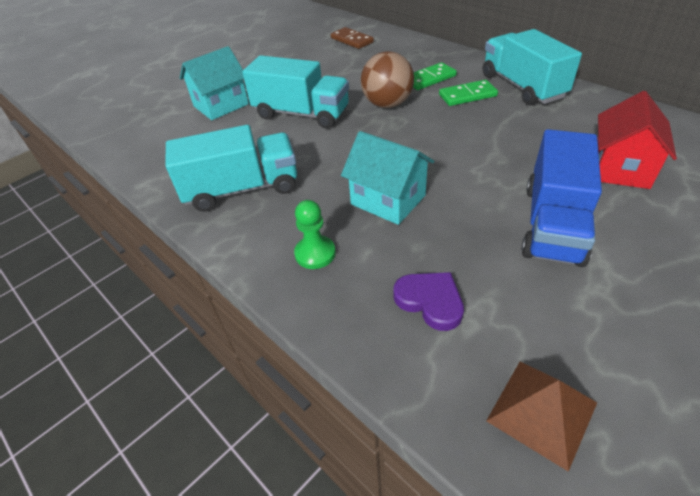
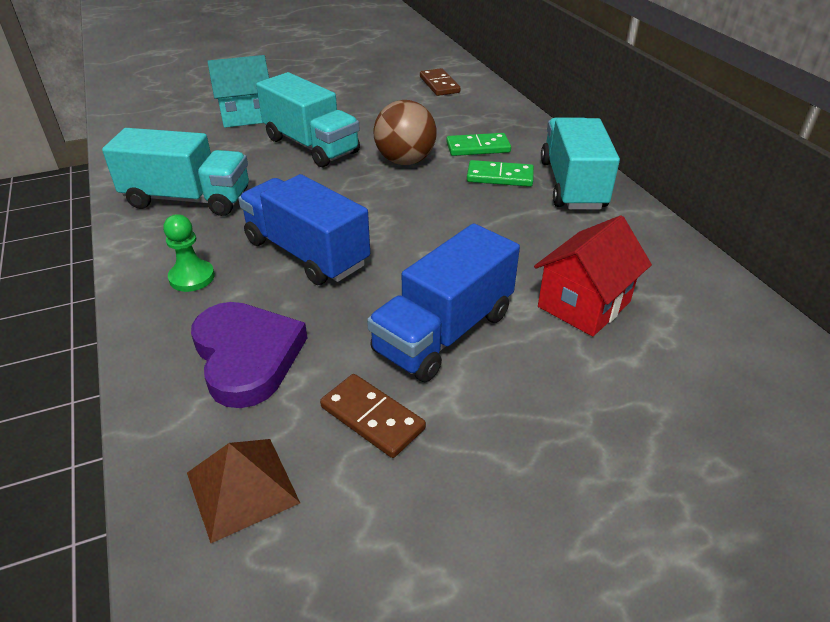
camera: 20 degrees right, 5 degrees down
(388, 200) = (306, 253): turquoise house -> blue truck
(430, 301) = (247, 356): purple heart -> purple heart, size x1.61
(574, 310) = (372, 417): none -> brown domino

